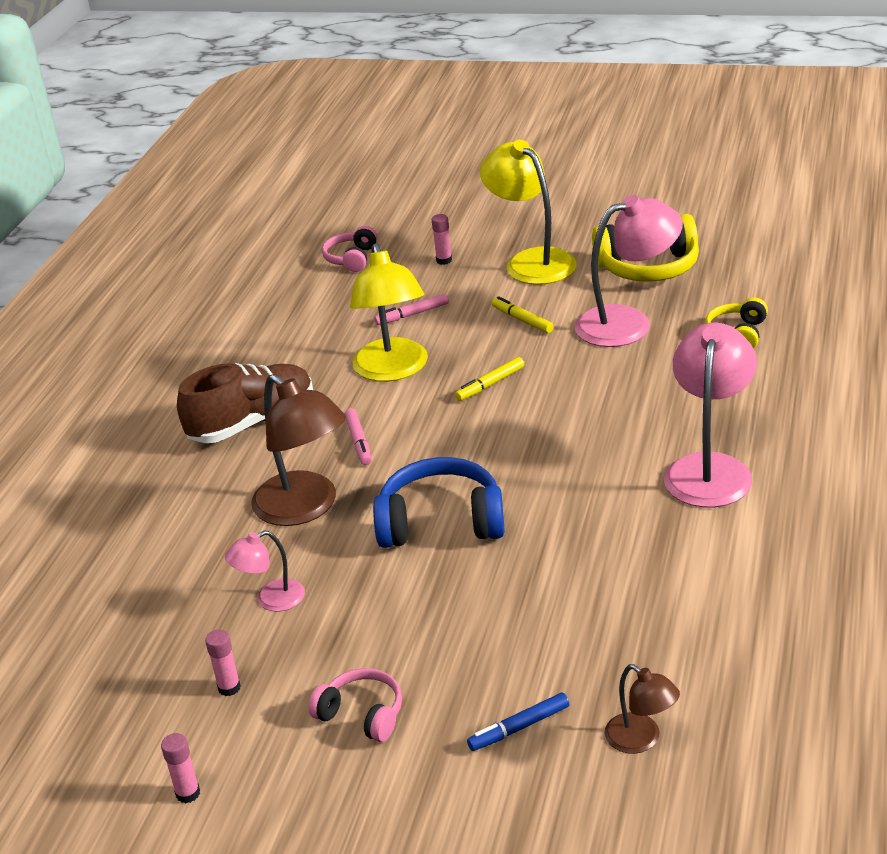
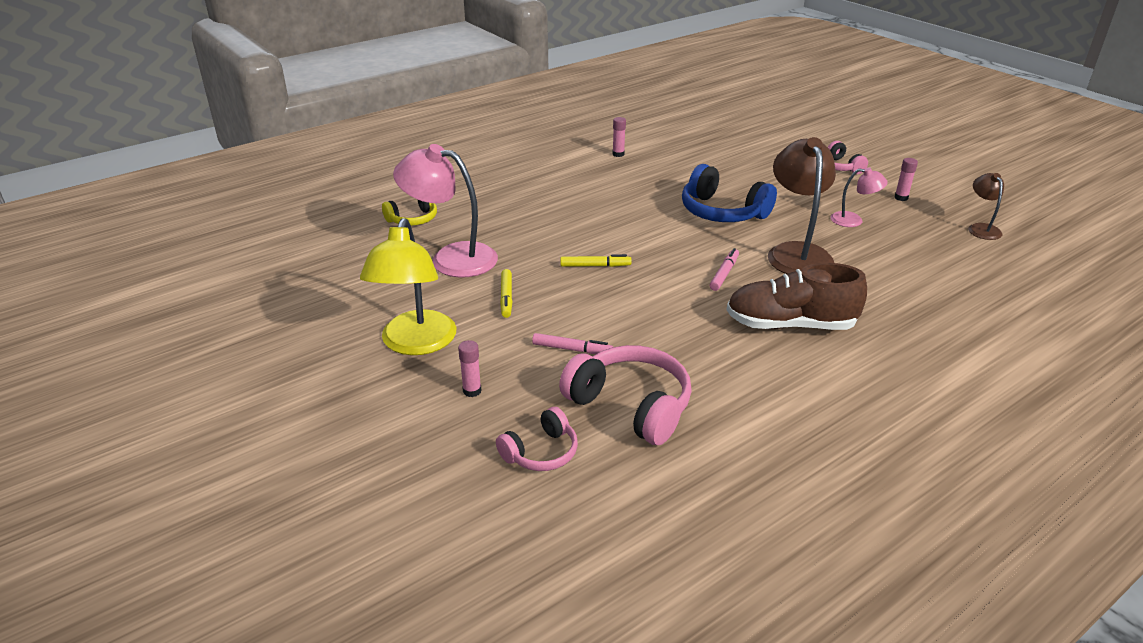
camera: 145 degrees left, 0 degrees up
(188, 793) = (941, 175): pink glue stick -> pink glue stick (618, 154)
(324, 306) = (631, 405): none -> pink headphones
(393, 370) = (645, 310): yellow lamp -> none
(519, 728) = (772, 140): blue marker -> none
(641, 740) = (727, 122): brown lamp -> brown lamp (981, 228)
(648, 267) = (361, 287): yellow headphones -> none
(710, 468) = (556, 174): pink lamp -> none

